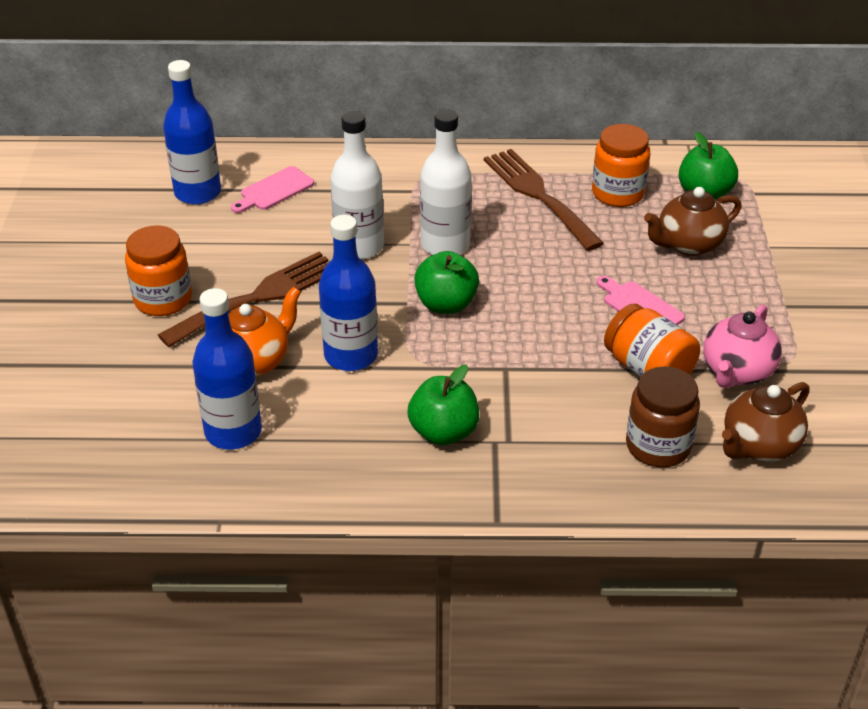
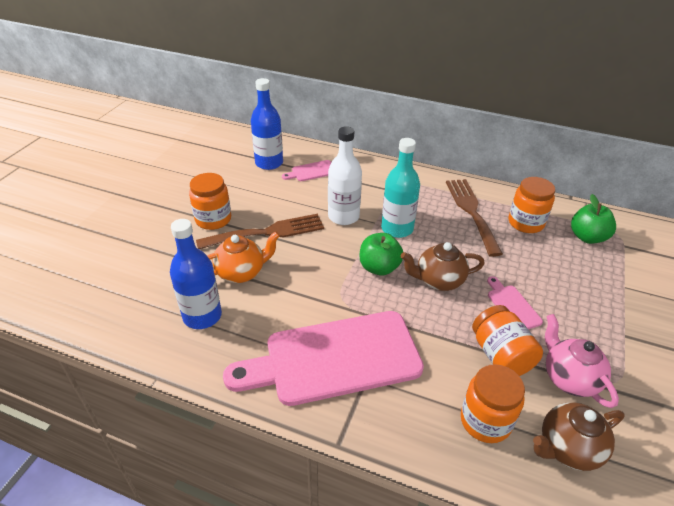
camera: 20 degrees right, 0 degrees up
(351, 355) = (302, 285): blue bottle -> none
(443, 432) = (334, 359): green apple -> pink cutting board
(445, 245) = (397, 228): white bottle -> turquoise bottle
(658, 446) = (485, 421): brown jar -> orange jar
(688, 244) = (563, 270): brown teapot -> brown teapot (438, 280)
(737, 372) = (569, 378): pink teapot -> pink teapot turned 105 degrees clockwise

